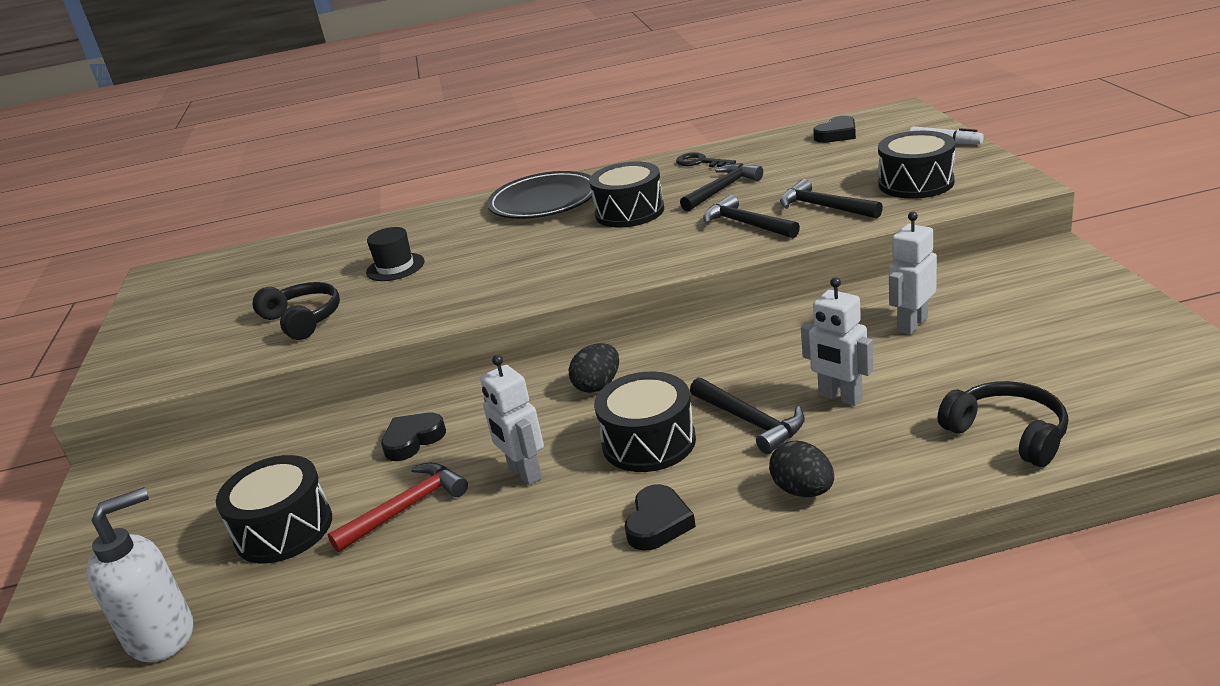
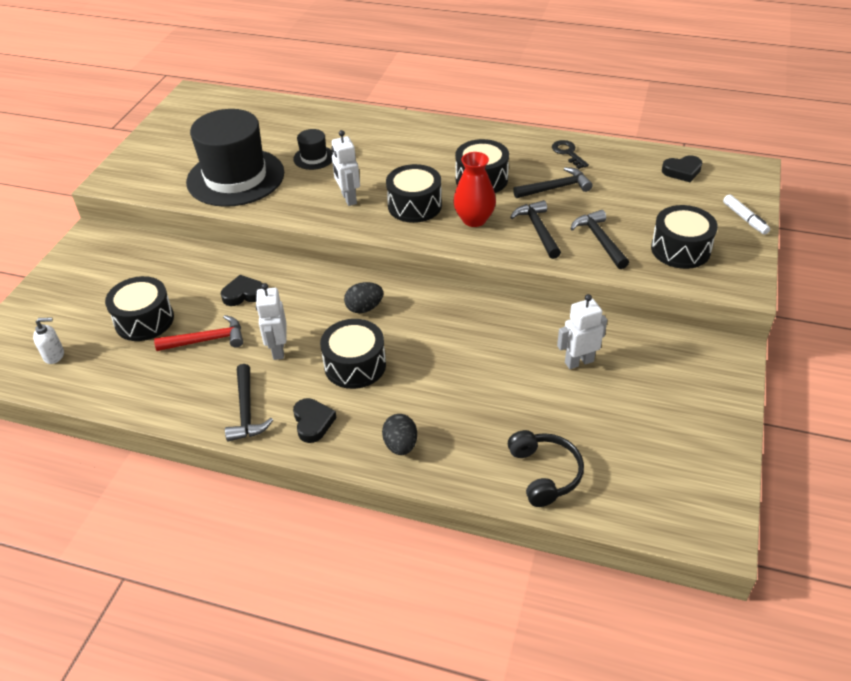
camera: 25 degrees right, 15 degrees up
(162, 635) = (54, 355): white soap dispenser -> white soap dispenser, size x0.55
(303, 320) = (235, 177): black headphones -> black hat
(544, 201) = (442, 141): black plate -> none
(575, 258) = (414, 205): none -> black drum
(658, 523) = (313, 422): black heart -> black heart turned 60 degrees counterclockwise
(662, 243) = (474, 219): none -> red vase
(751, 422) = (419, 382): black hammer -> black hammer (246, 411)
(840, 397) = (482, 393): white robot -> white robot (348, 198)

